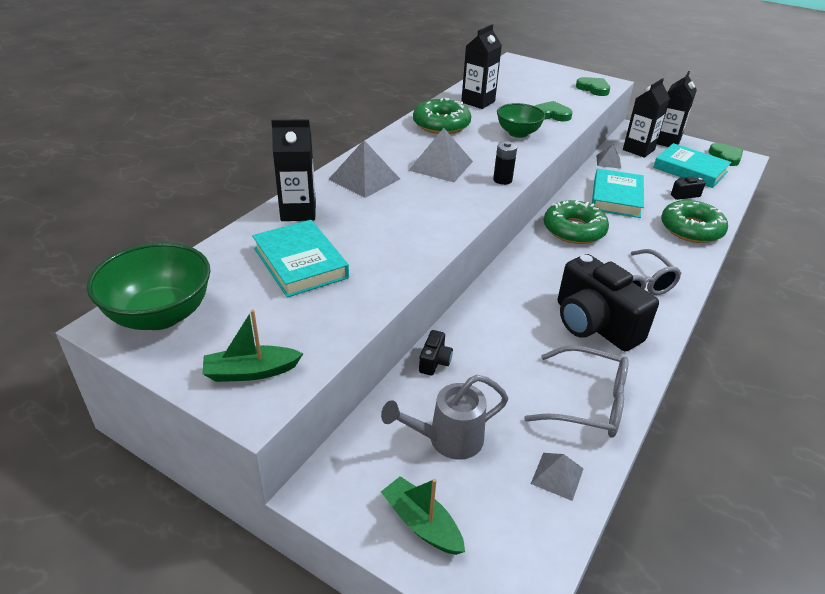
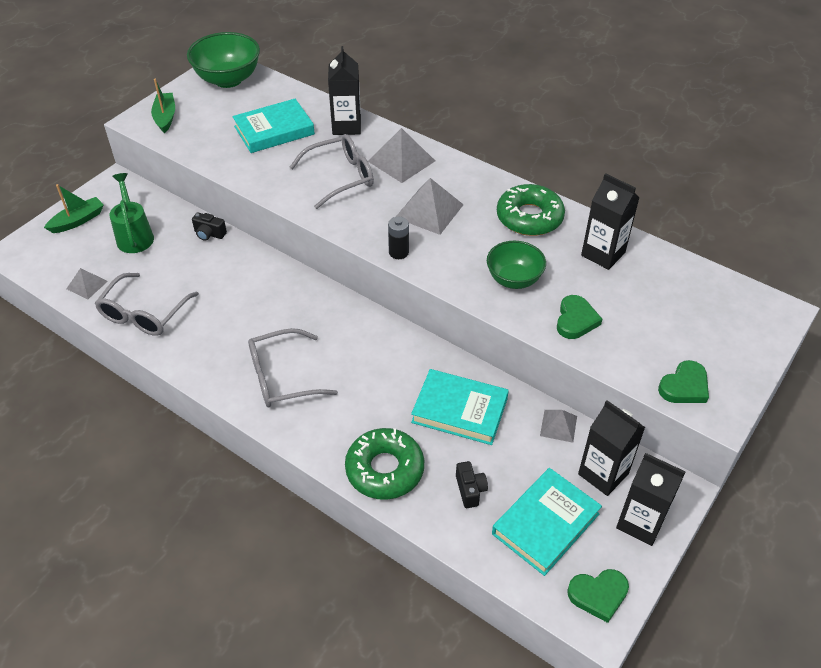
camera: 95 degrees right, 10 degrees up
(393, 212) = (341, 177): none -> grey glasses
(448, 439) = (134, 236): grey watering can -> green watering can
(574, 230) = (387, 353): green donut -> none
(594, 325) = (231, 337): black camera -> none

